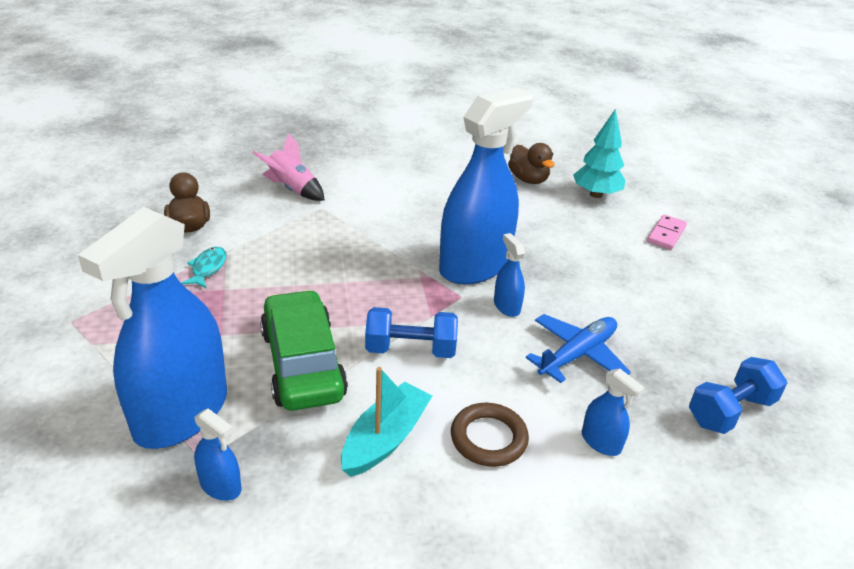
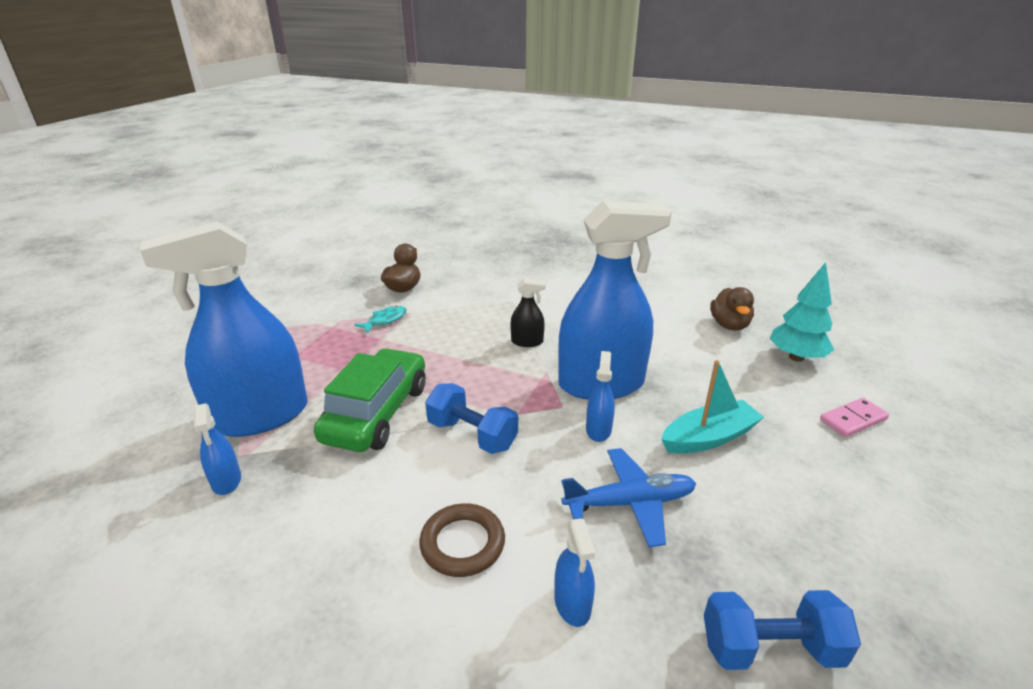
camera: 35 degrees right, 5 degrees down
(292, 189) = (503, 281): pink rocket -> none
(376, 246) = (527, 342): none -> black spray bottle
(385, 439) = (375, 501): turquoise boat -> turquoise boat (709, 437)

